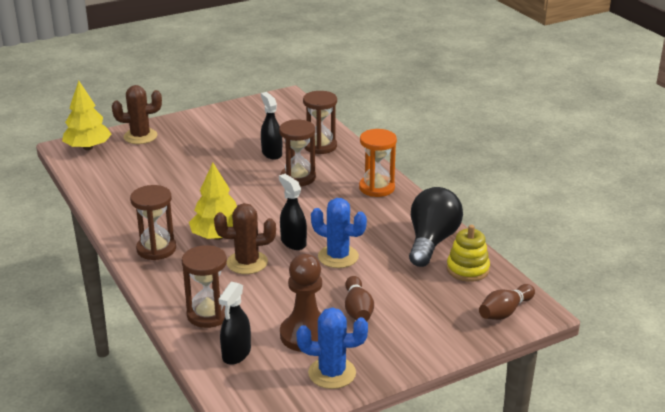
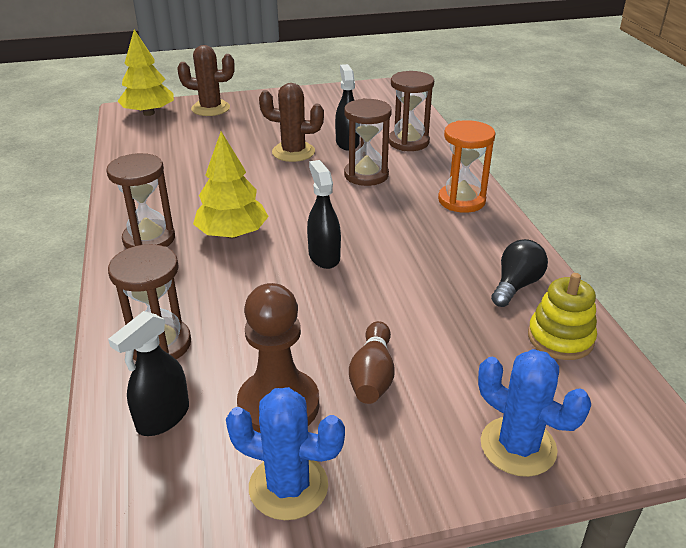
camera: 15 degrees right, 5 degrees up
(247, 263) = (250, 275): brown cactus -> brown cactus (293, 152)
(338, 257) = (375, 287): blue cactus -> blue cactus (518, 446)
(431, 241) = (516, 285): black light bulb -> black light bulb, size x0.60
(505, 312) = (607, 425): brown bowling pin -> none

